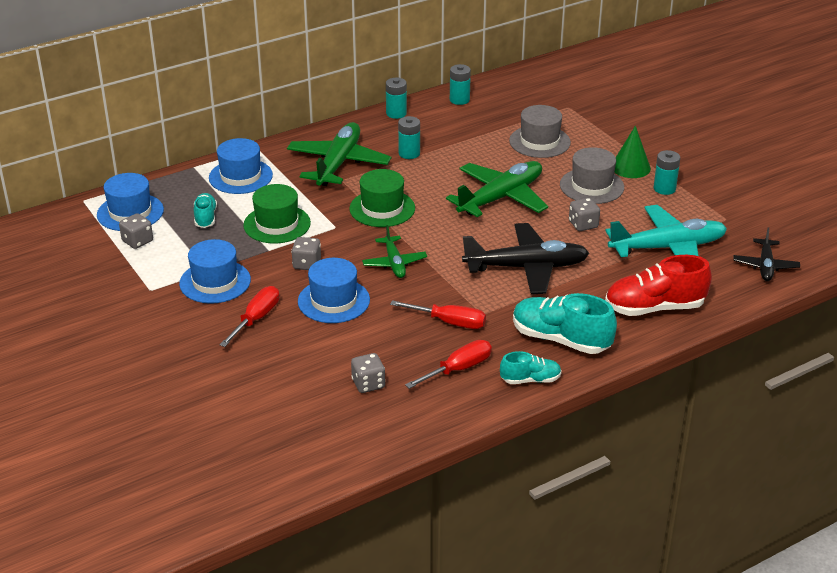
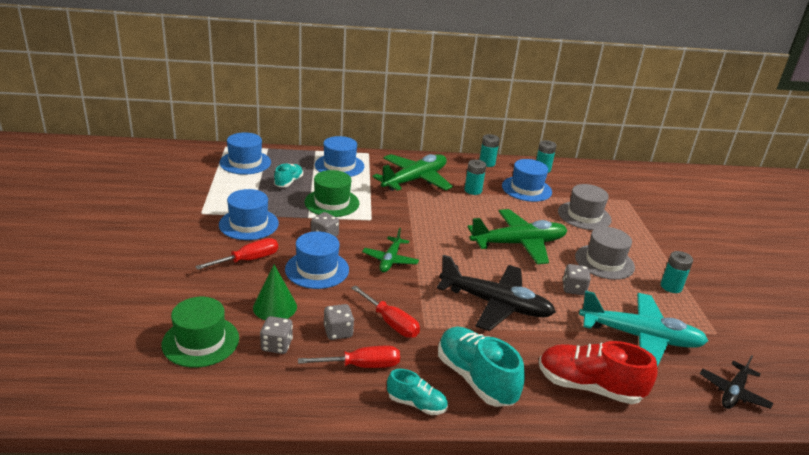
camera: 25 degrees right, 5 degrees down
(137, 241) = (229, 181): grey dice -> grey dice (338, 332)
(382, 208) = (418, 219): green hat -> green hat (200, 341)
(461, 131) = (526, 189): none -> blue hat
(630, 167) = (650, 259): green cone -> green cone (275, 307)

